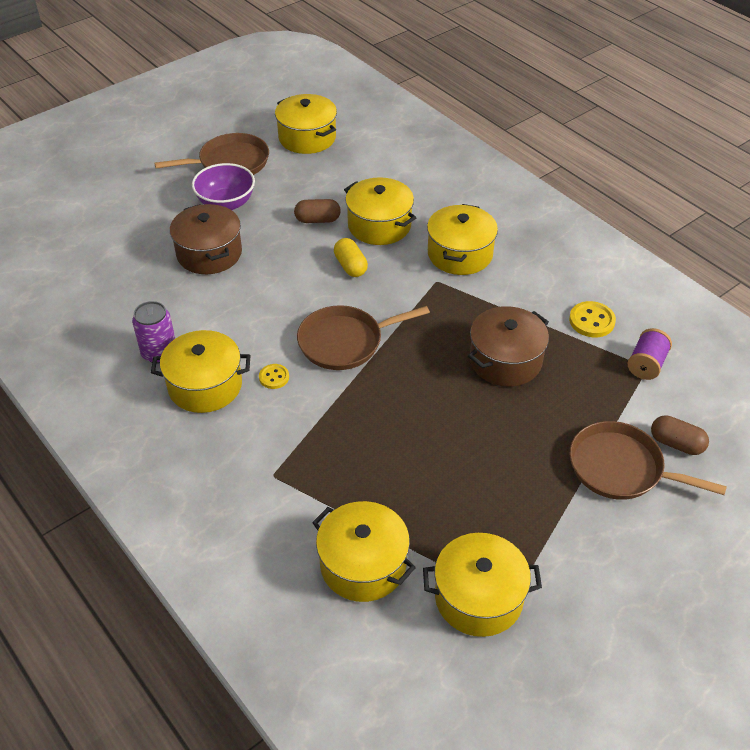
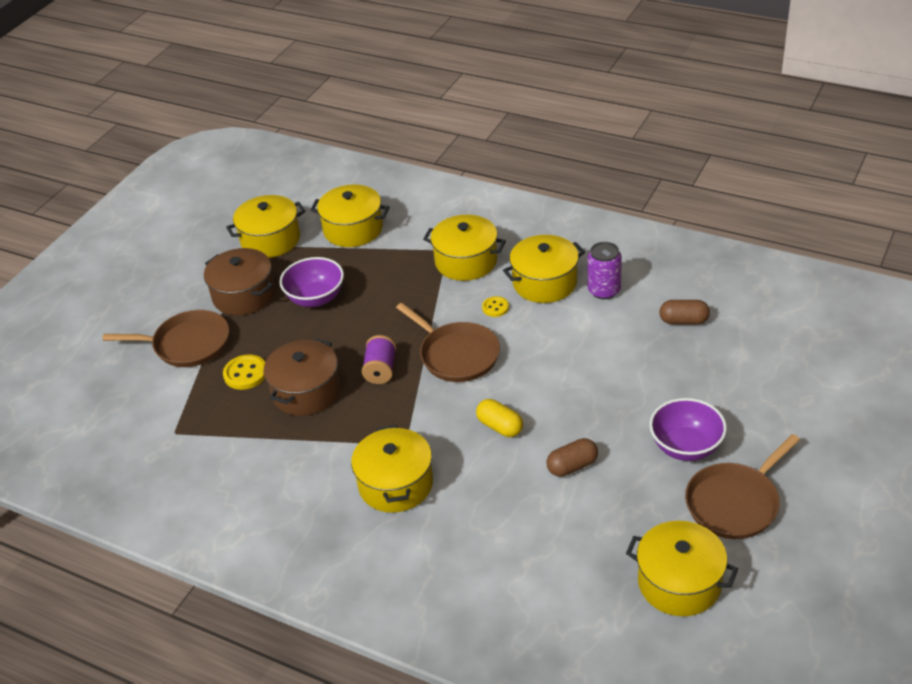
camera: 160 degrees right, 5 degrees down
(209, 253) = (648, 386): brown pot -> brown pot (244, 295)
(344, 342) = (456, 355): brown pan -> brown pan turned 90 degrees clockwise
(379, 225) = (501, 486): yellow pot -> yellow pot (466, 261)
(454, 471) = (315, 298): none -> purple bowl
(591, 321) = (235, 459): yellow button -> yellow button (245, 374)
(646, 364) = (175, 435): purple spool -> purple spool (380, 370)
(676, 443) = (143, 377): brown capsule -> brown capsule (683, 321)

